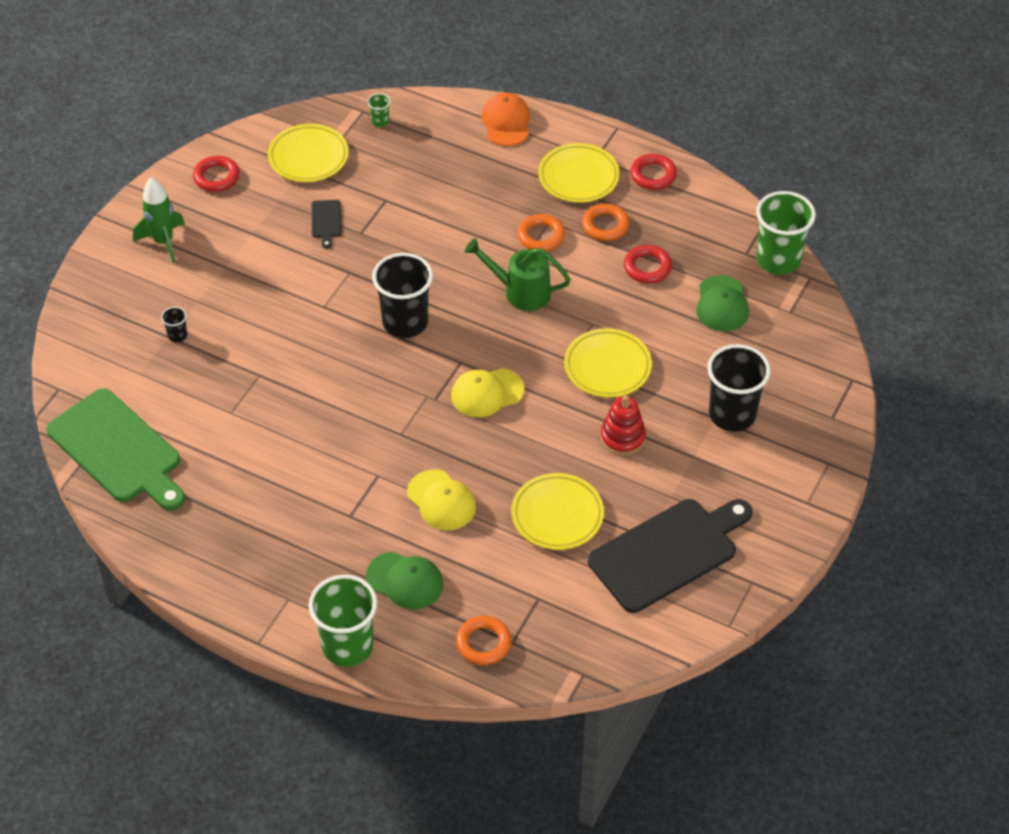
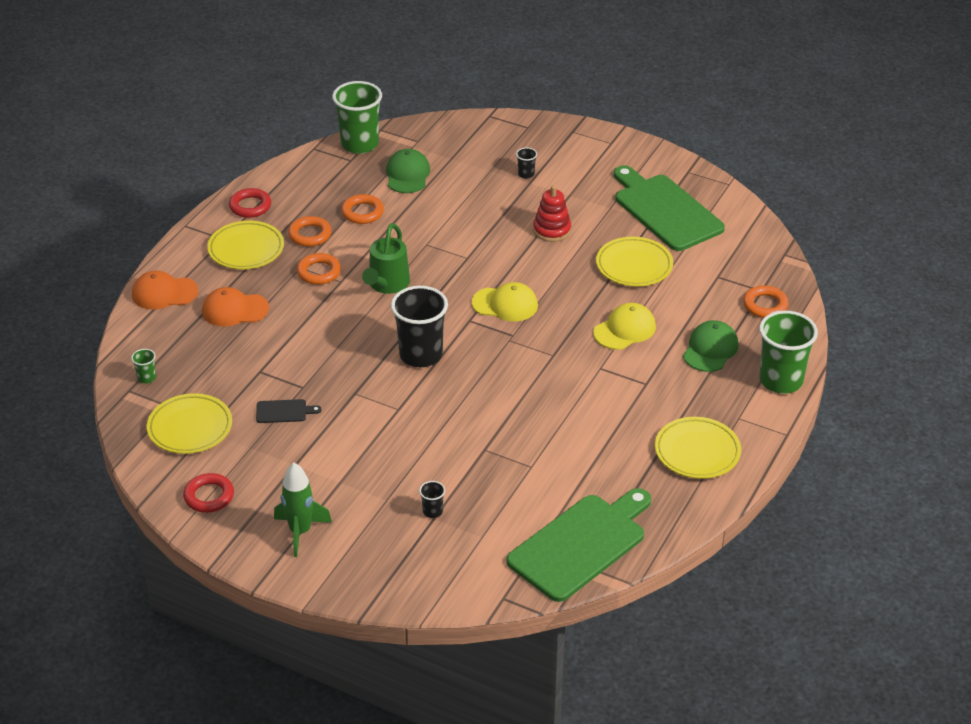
camera: 90 degrees left, 10 degrees down
(479, 175) = (235, 310): none -> orange cap
(487, 393) = (505, 304): yellow cap -> yellow cap turned 60 degrees counterclockwise
(607, 367) = (475, 236): yellow plate -> yellow plate (697, 452)
(647, 267) = (362, 212): red ring -> orange ring
(667, 552) = (665, 210): black cutting board -> green cutting board
(722, 304) = (407, 174): green cap -> green cap turned 90 degrees counterclockwise
(732, 414) = (526, 174): black cup -> black cup, size x0.42

